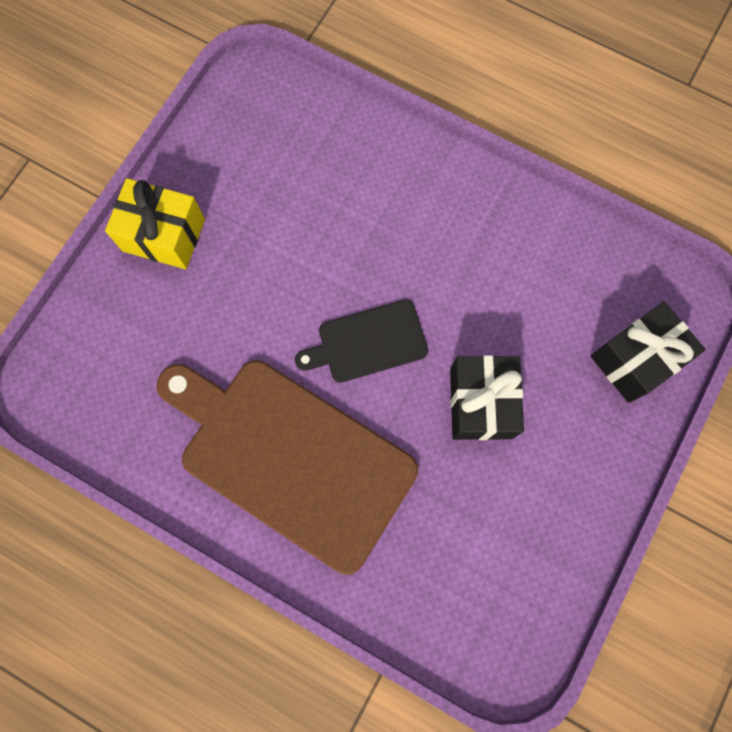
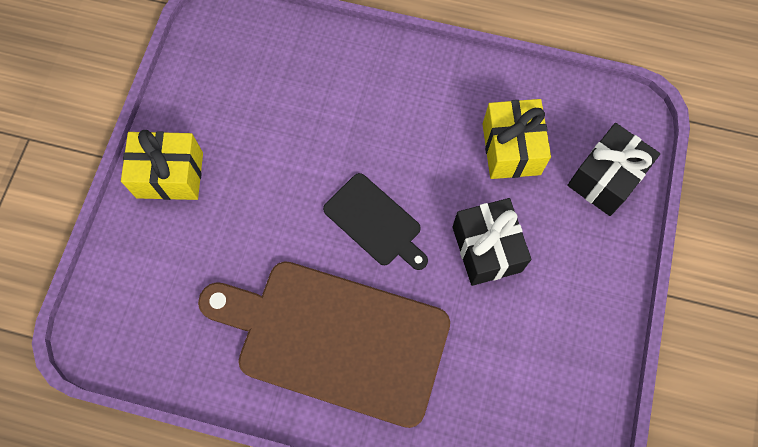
camera: 15 degrees left, 5 degrees down
(368, 342) = (375, 222): black cutting board -> black cutting board turned 105 degrees counterclockwise
(540, 299) = (511, 149): none -> yellow gift

